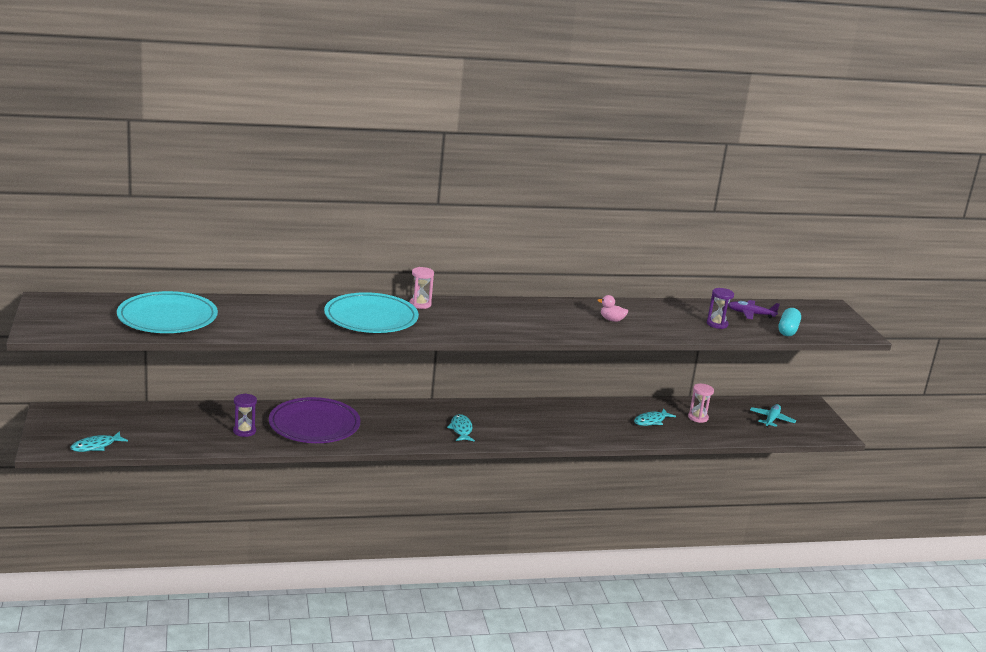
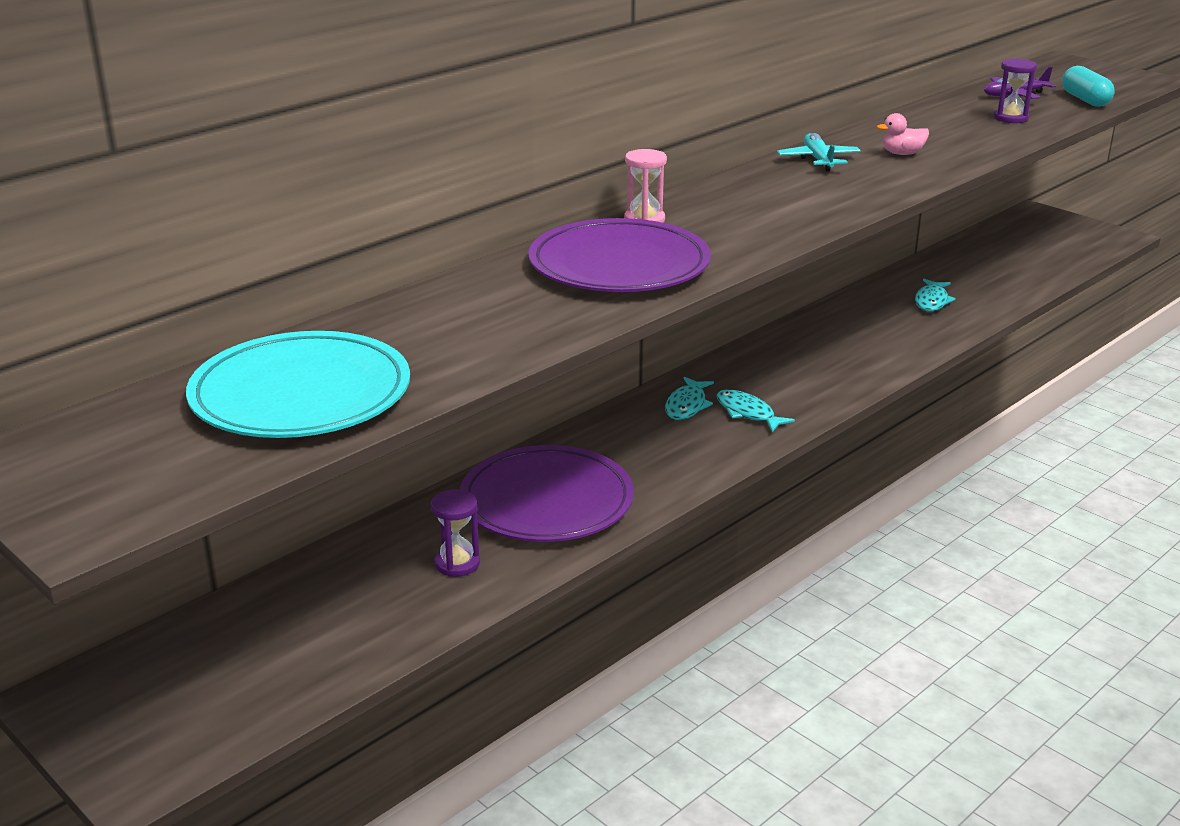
camera: 30 degrees left, 5 degrees up
(96, 446) = (239, 723): turquoise fish -> turquoise fish (687, 405)
(371, 318) = (619, 265): turquoise plate -> purple plate
(698, 417) = (968, 275): pink hourglass -> none
(771, 420) = (1037, 246): turquoise plane -> turquoise plane (818, 160)

